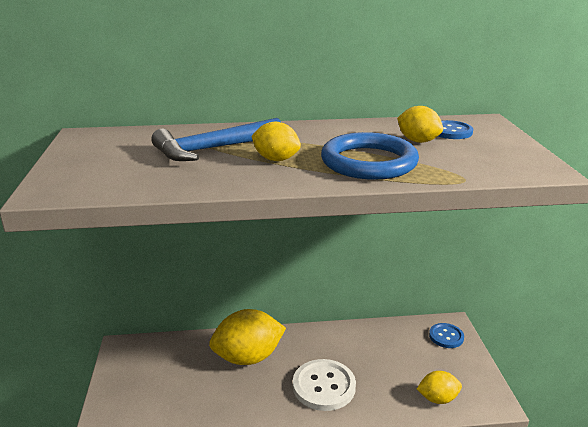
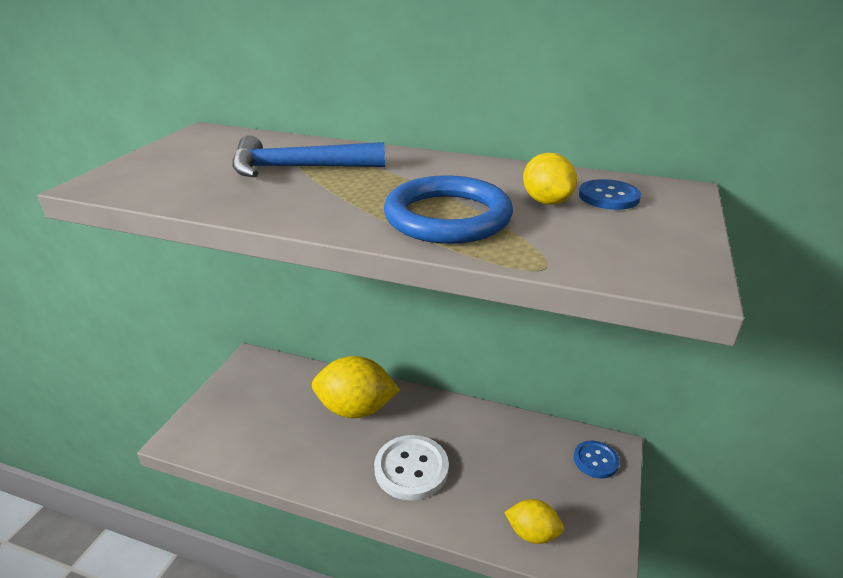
camera: 25 degrees right, 5 degrees up
(276, 159) = (346, 192): yellow lemon -> none

